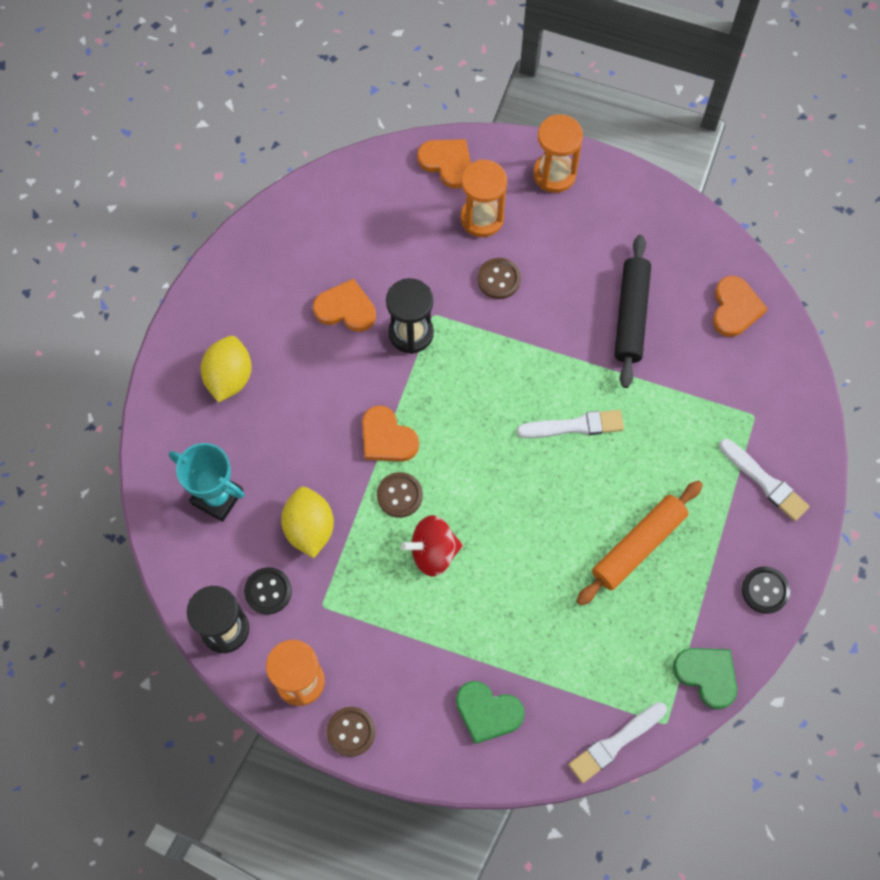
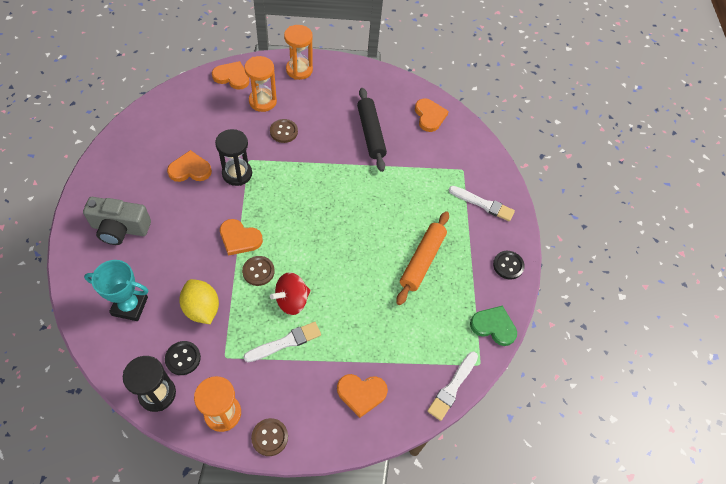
camera: 25 degrees left, 10 degrees down
(229, 377) = (120, 228): yellow lemon -> grey camera
(487, 712) = (361, 393): green heart -> orange heart
(574, 426) = (358, 202): white brush -> white brush (285, 342)

